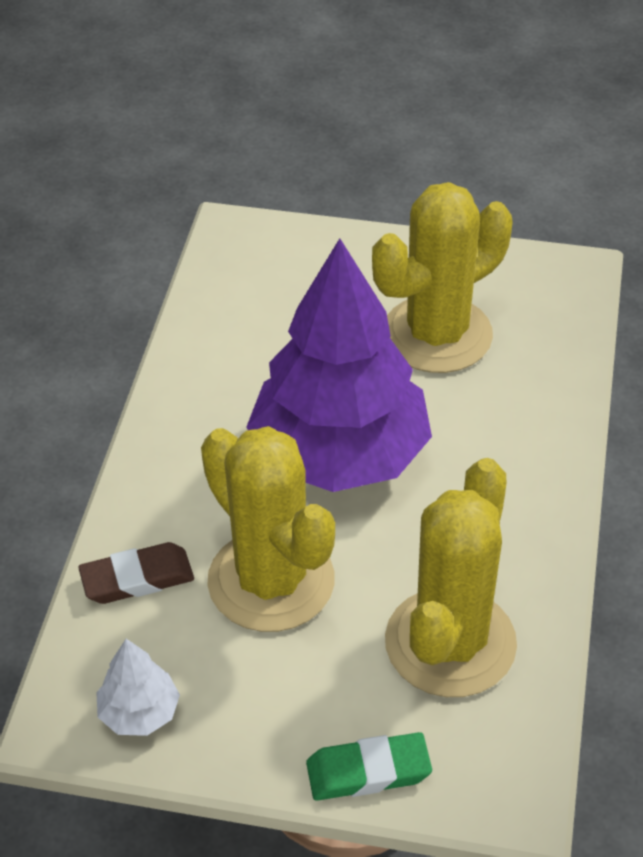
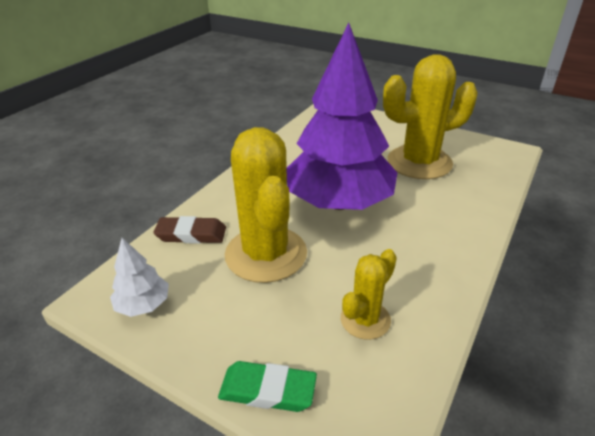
camera: 20 degrees right, 10 degrees down
(450, 643) = (365, 319): yellow cactus -> yellow cactus, size x0.52

